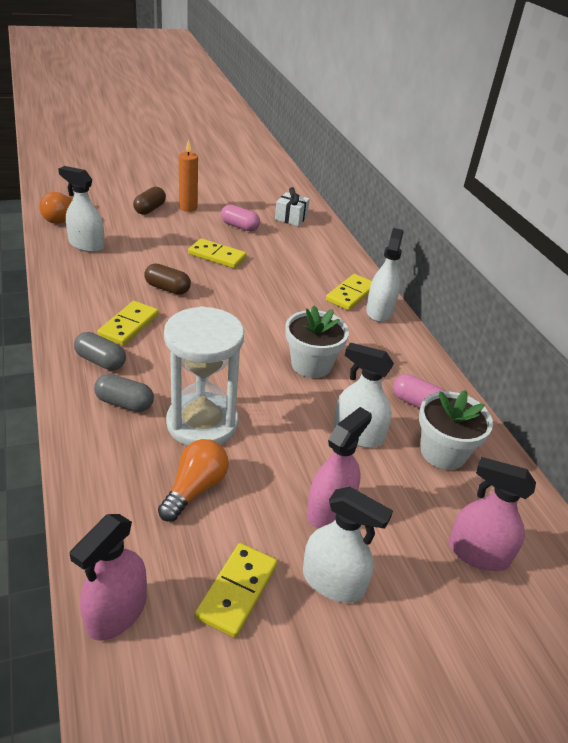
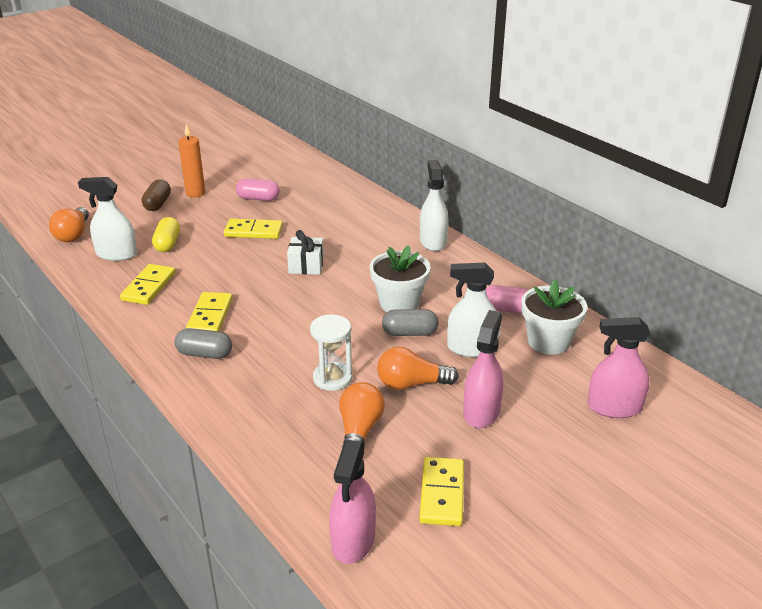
camera: 15 degrees left, 5 degrees down
(124, 403) = (251, 382): grey capsule -> grey capsule (409, 333)
(135, 247) = (167, 244): none -> yellow capsule
(167, 288) = (225, 273): brown capsule -> none
(202, 423) = (332, 378): white hourglass -> white hourglass, size x0.58
(275, 454) = (411, 384): none -> orange light bulb
(291, 218) = (303, 178): white gift -> white gift (306, 266)
(333, 581) = (514, 463): white spray bottle -> none
(351, 294) = (399, 234): yellow domino -> yellow domino (149, 287)

